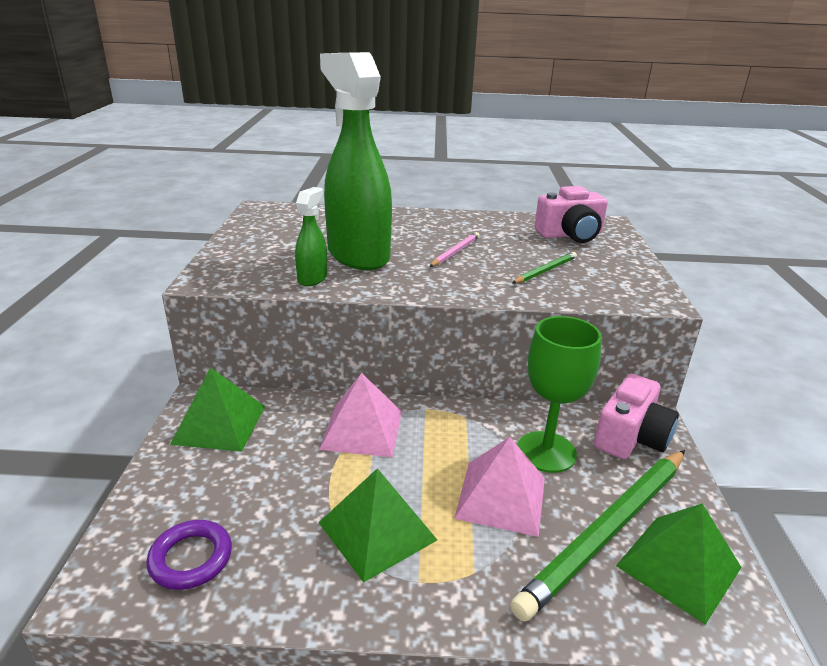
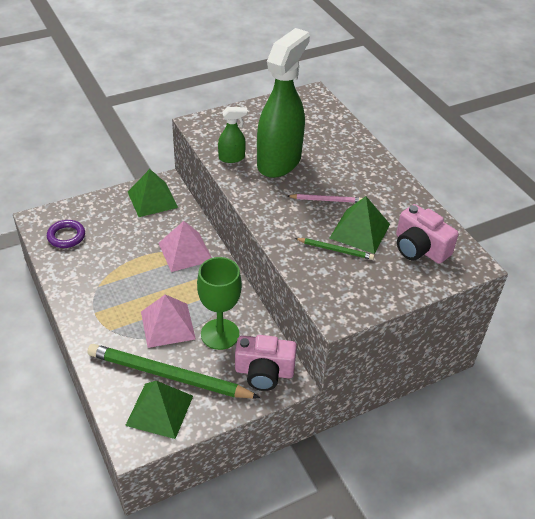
camera: 60 degrees right, 15 degrees up
(377, 531) = (115, 287): green pyramid -> green pyramid (359, 231)

